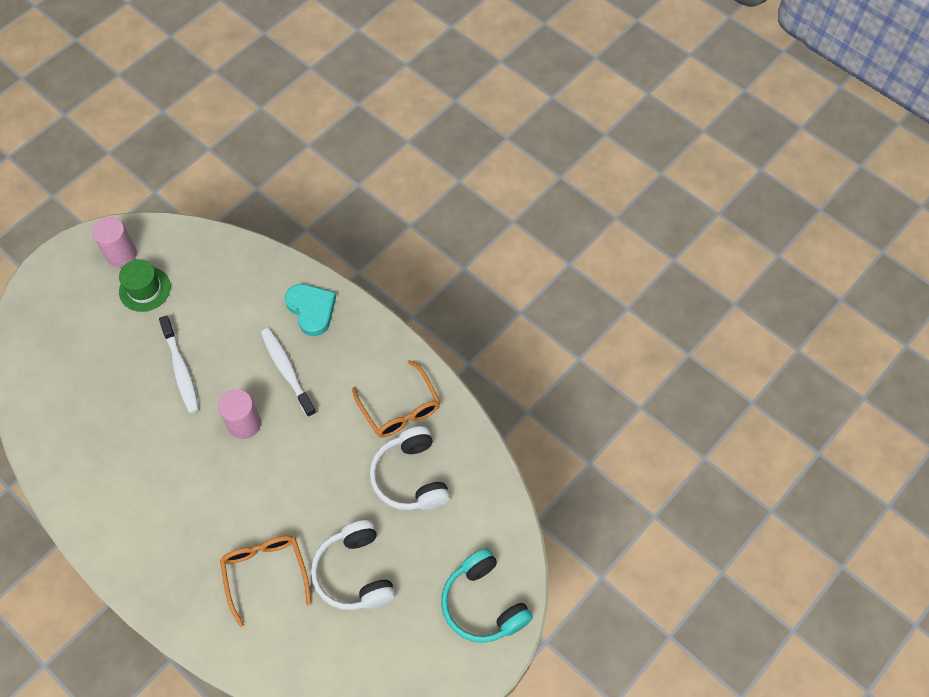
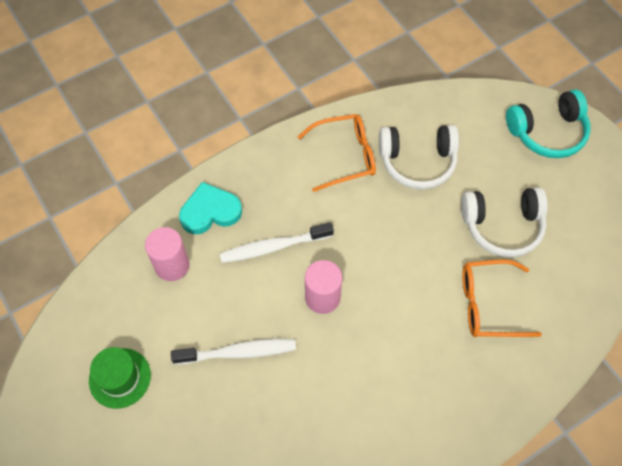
camera: 75 degrees left, 0 degrees up
(121, 254) = (61, 399): pink cylinder -> pink cylinder (172, 265)

